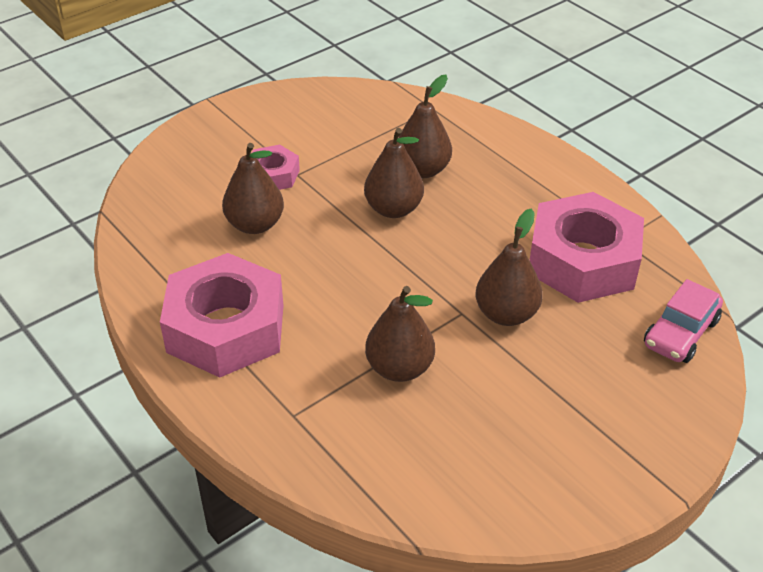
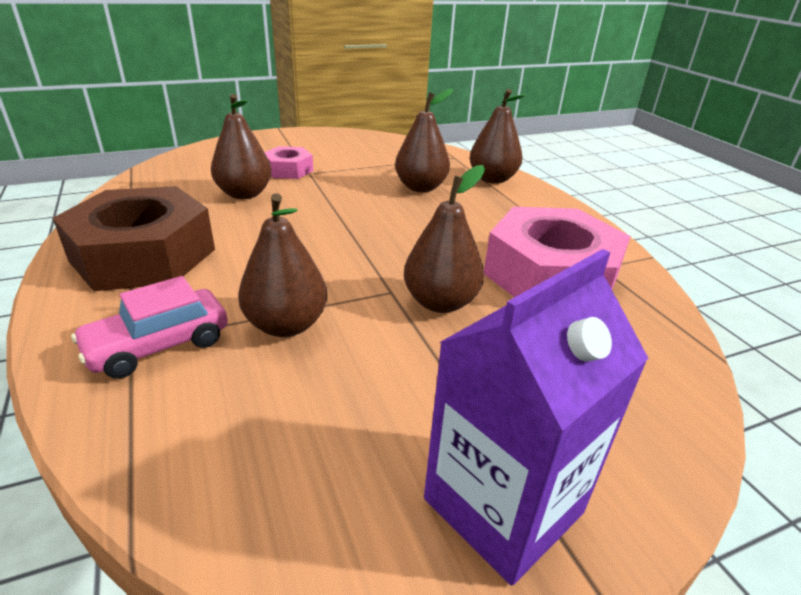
camera: 15 degrees right, 10 degrees down
(226, 328) = (144, 255): pink nut -> brown nut
(393, 209) = (376, 206): brown pear -> brown pear (492, 179)
(610, 460) = (503, 505): none -> purple carton
(680, 333) = (655, 366): pink car -> pink car (159, 345)

